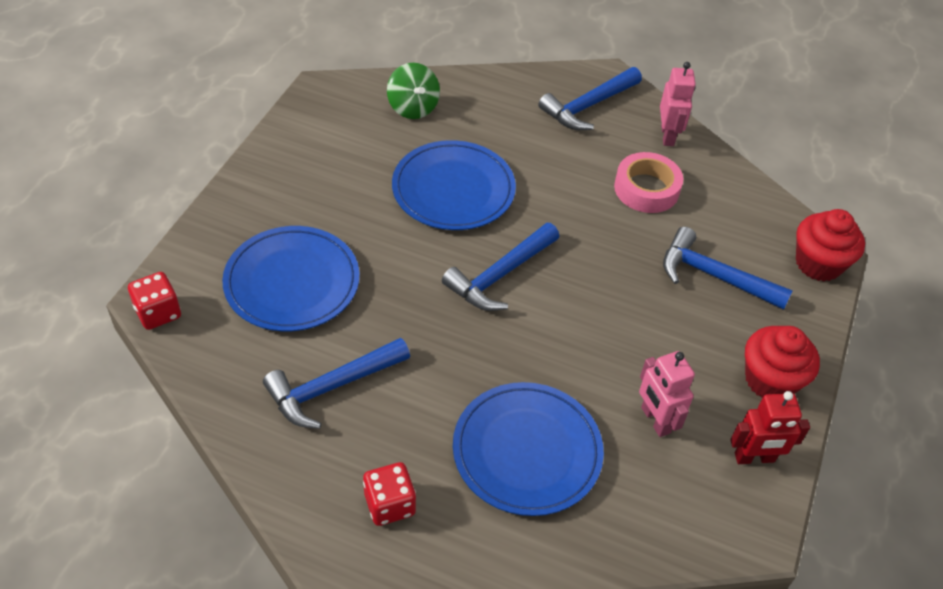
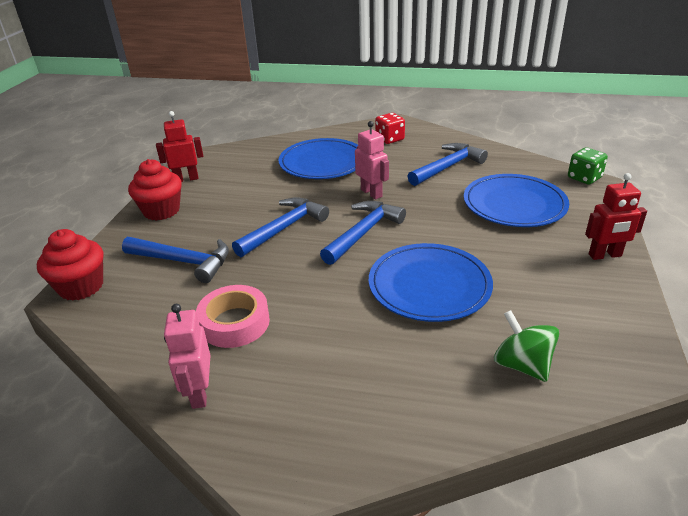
camera: 175 degrees right, 15 degrees down
(158, 313) = (584, 178): red dice -> green dice
(255, 187) = (605, 255): none -> red robot
(588, 106) = (303, 416): blue hammer -> blue hammer (283, 228)
(655, 420) = (245, 183): pink robot -> pink robot (371, 193)

